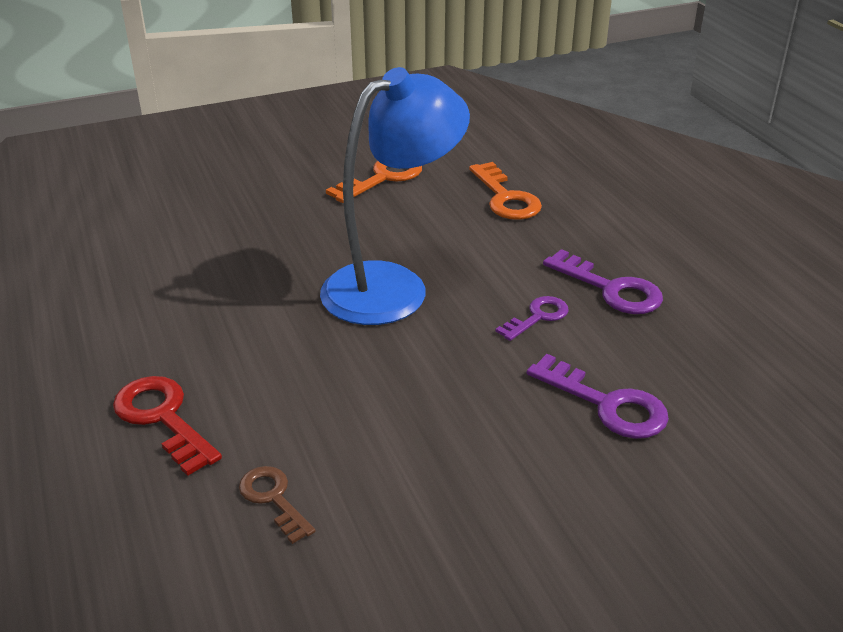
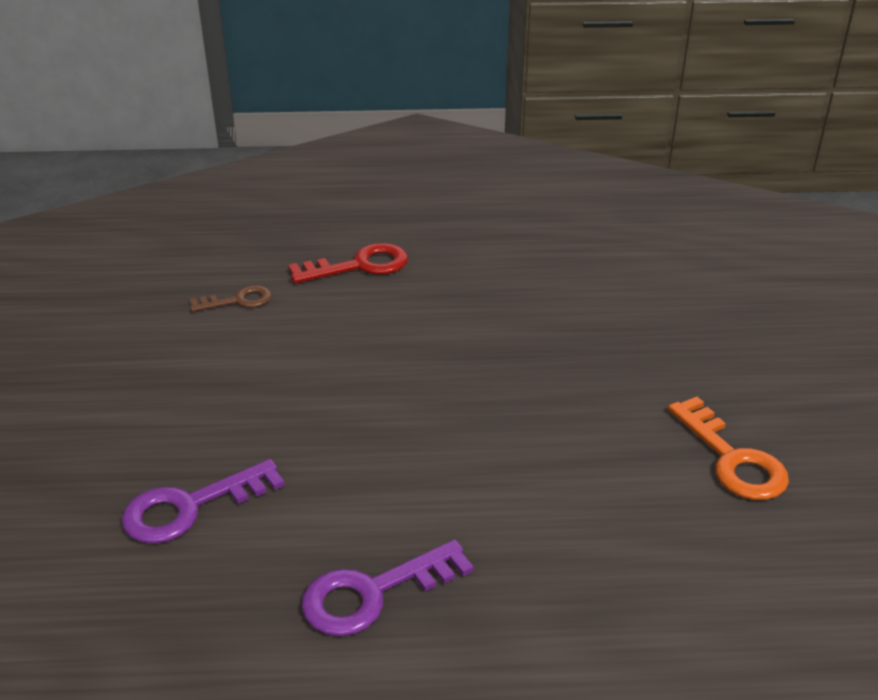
camera: 110 degrees right, 0 degrees up
(392, 285) = (475, 413): blue lamp -> none
(505, 198) = (645, 567): orange key -> none
(537, 317) = (357, 505): purple key -> none

